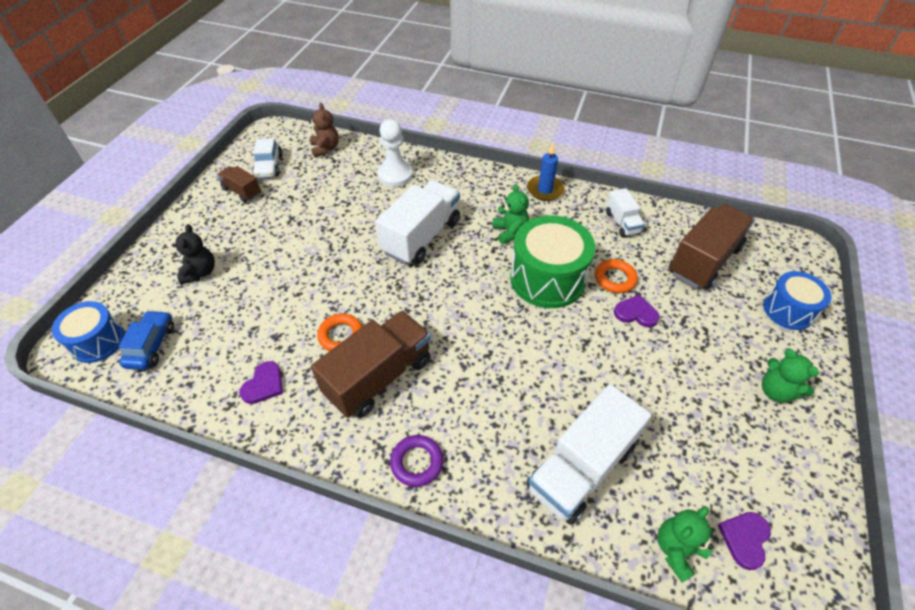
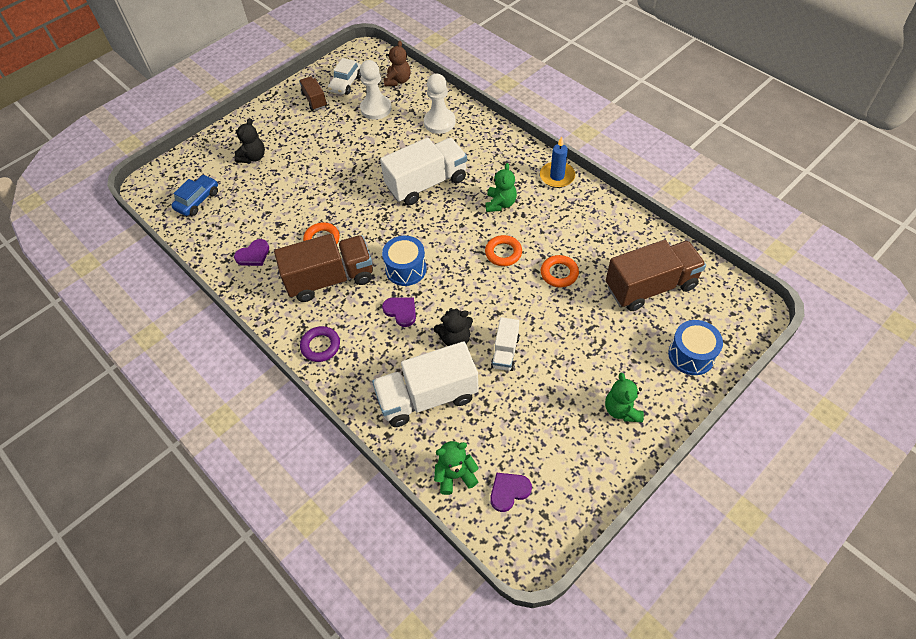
camera: 30 degrees right, 5 degrees up
(98, 341) = (167, 185): blue drum -> blue drum (406, 269)
(318, 181) = (376, 108): none -> white pawn
(547, 278) = (503, 253): green drum -> orange ring
(563, 387) = (455, 339): none -> black teddy bear
(622, 223) = (603, 228): white truck -> white truck (505, 352)
(636, 313) = (555, 307): purple heart -> purple heart (401, 311)

